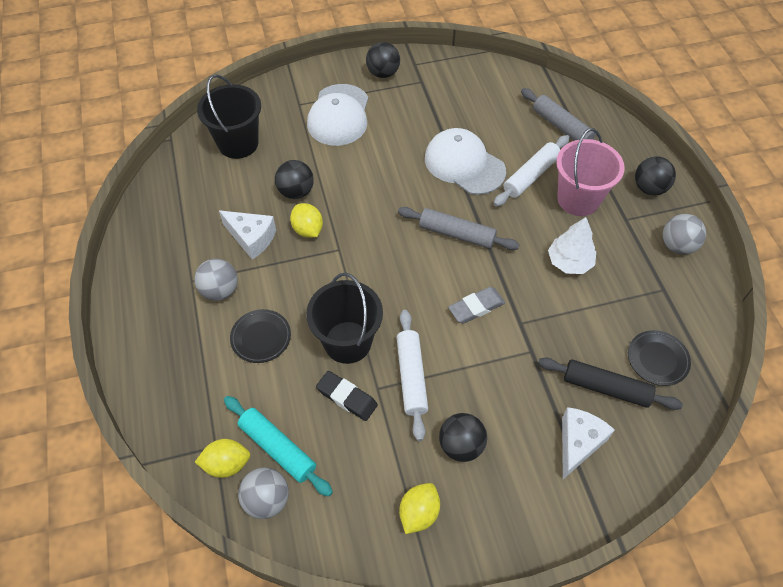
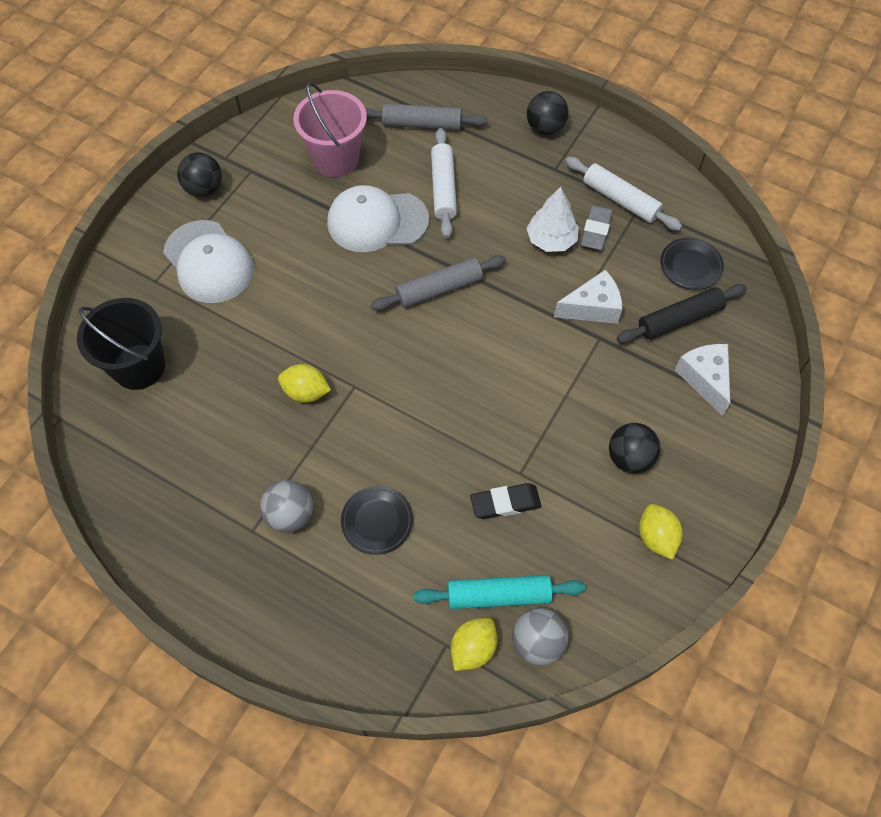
camera: 45 degrees left, 5 degrees up
(251, 238) = (262, 444): white cheese -> white cheese (592, 307)
(296, 192) = (253, 367): black ball -> none
(347, 342) = (454, 458): black bucket -> none
(411, 377) = (536, 439): white rolling pin -> white rolling pin (620, 200)
(476, 307) = (522, 338): grey eraser -> grey eraser (596, 230)
(578, 199) = (502, 180): pink bucket -> pink bucket (336, 159)
(677, 245) = (613, 161): grey ball -> none

